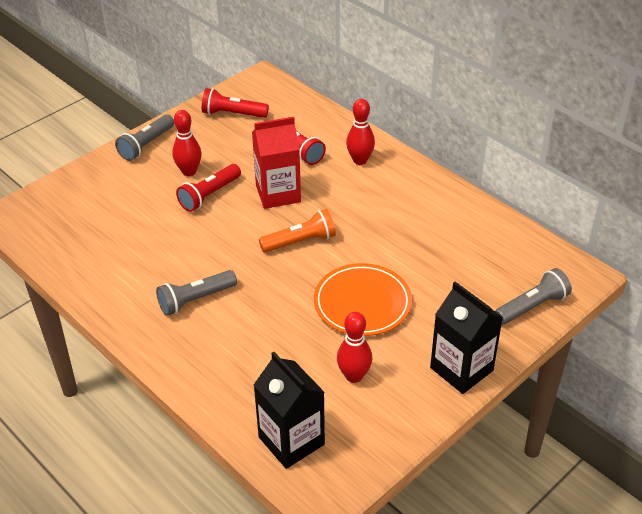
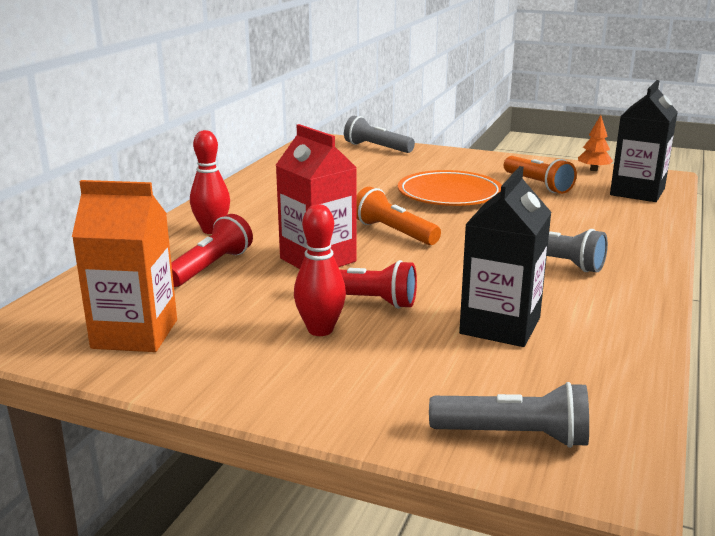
camera: 115 degrees left, 20 degrees down
(146, 145) = (275, 391): grey flashlight -> grey flashlight (513, 435)
(233, 114) = (135, 334): red flashlight -> orange carton
(354, 376) = (537, 185): red bowling pin -> orange flashlight
(373, 448) = (593, 170): none -> orange tree
(461, 369) = (475, 158): black carton -> black carton (500, 326)

